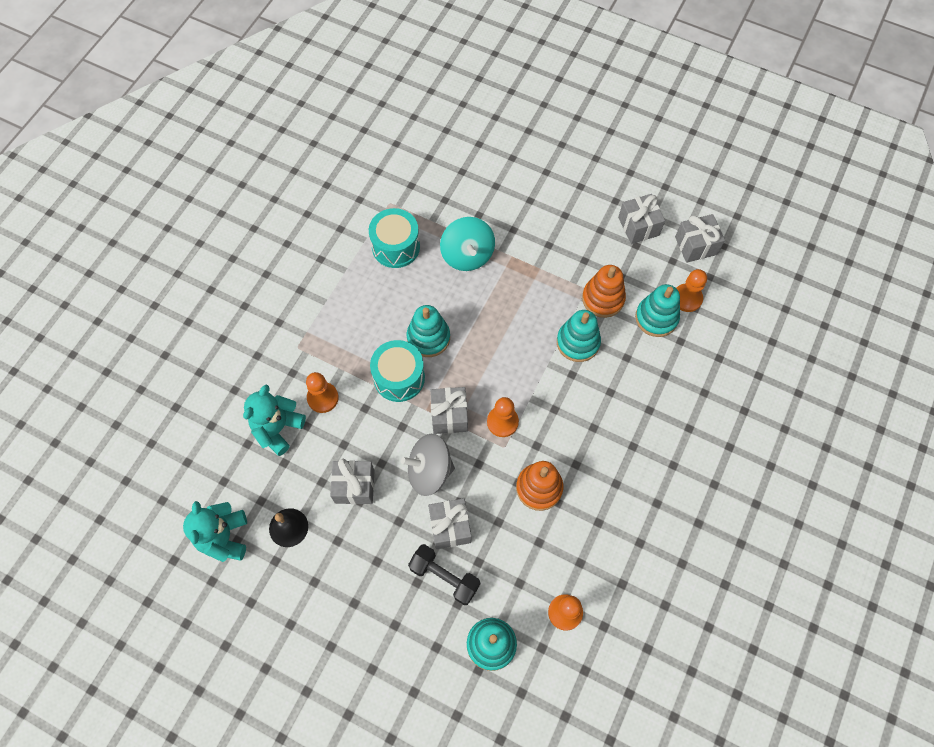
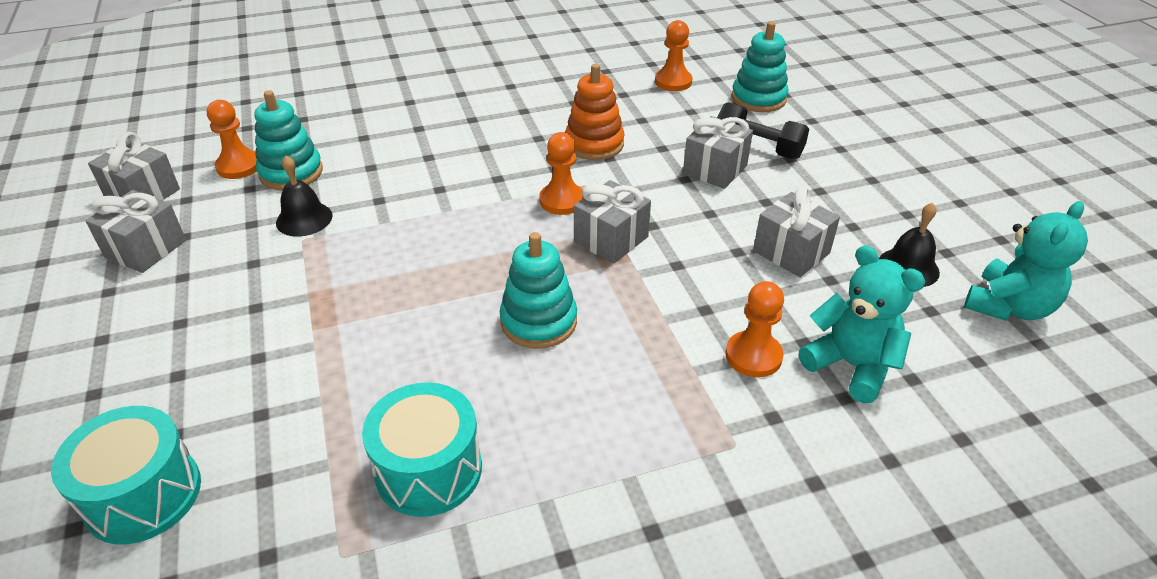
camera: 135 degrees left, 25 degrees down
(278, 428) = (851, 365): turquoise teddy bear -> turquoise teddy bear turned 120 degrees counterclockwise
(399, 377) = (626, 308): turquoise drum -> turquoise drum (143, 495)
(429, 471) = (689, 214): grey spinning top -> none
(444, 577) = (758, 147): black dumbbell -> black dumbbell turned 45 degrees counterclockwise
(467, 255) = (357, 374): turquoise spinning top -> none
(578, 342) = (391, 205): turquoise stacking toy -> none
(603, 299) = (304, 219): orange stacking toy -> black bell

